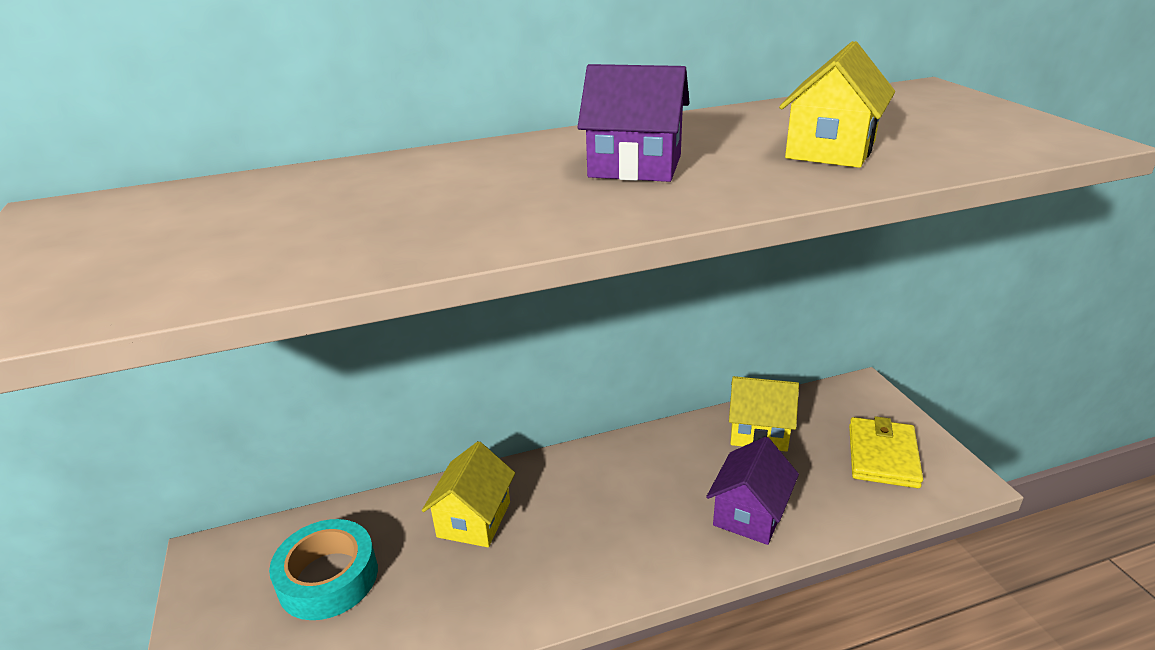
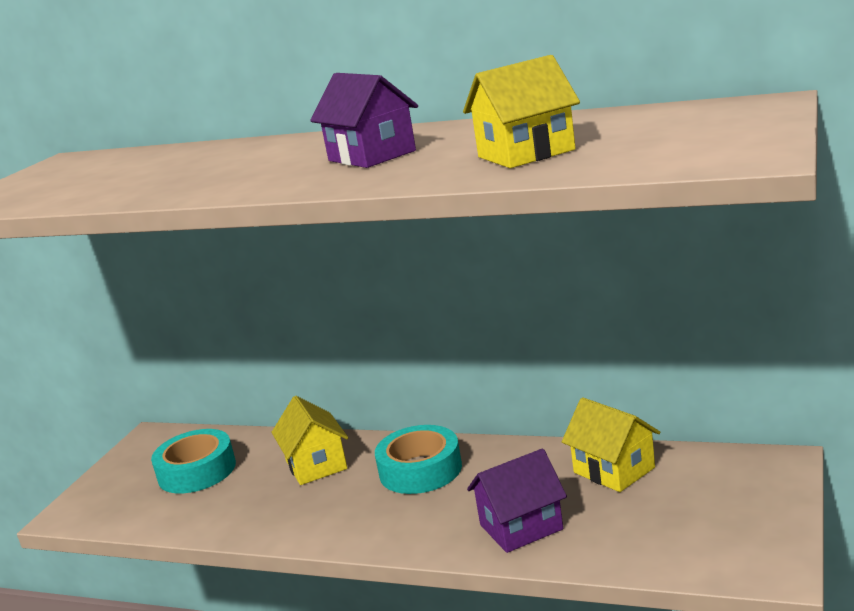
camera: 40 degrees right, 10 degrees down
(474, 519) = (316, 465): yellow house -> yellow house turned 75 degrees counterclockwise
(592, 488) = (420, 470): none -> turquoise tape
(883, 456) = (712, 524): yellow wallet -> none

